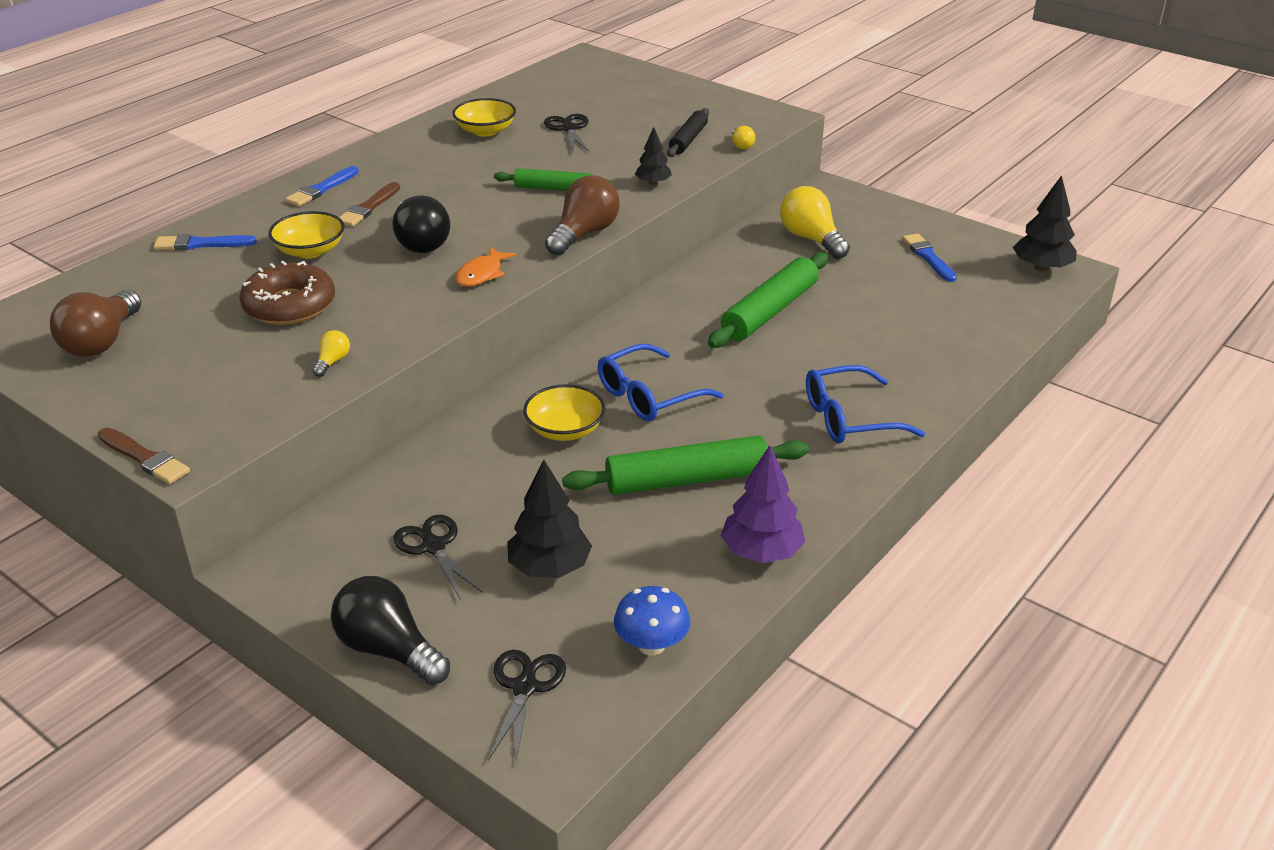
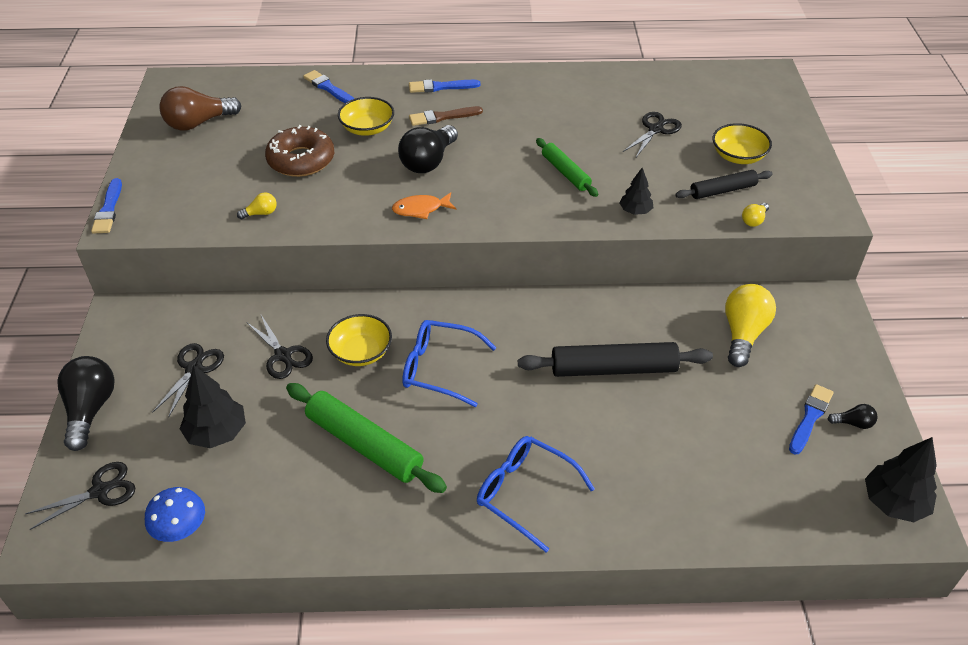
camera: 50 degrees right, 10 degrees up
(145, 458) = (108, 209): brown brush -> blue brush
(485, 131) = (600, 99): yellow bowl -> yellow bowl (738, 156)
(501, 479) = (283, 355): none -> black scissors
(584, 234) = (524, 221): brown light bulb -> none
(761, 552) = (320, 532): purple tree -> none
(770, 311) = (613, 369): green rolling pin -> black rolling pin
(954, 244) = (853, 423): none -> black light bulb

